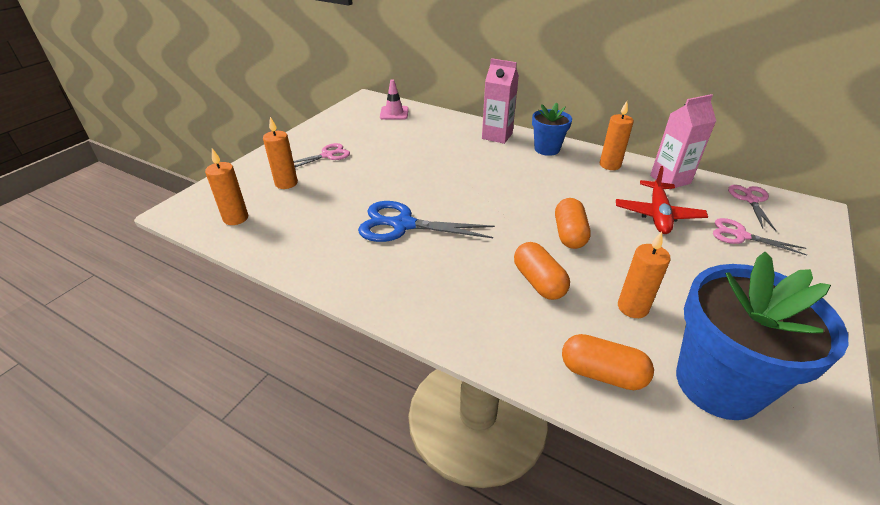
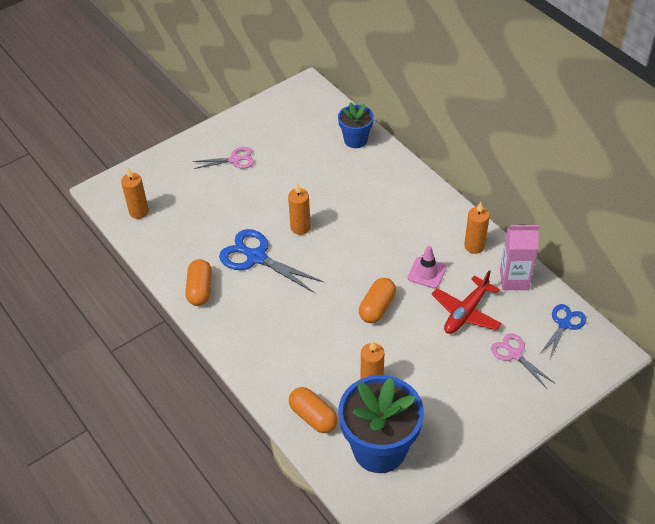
camera: 25 degrees right, 10 degrees up
(286, 183) = (188, 184): orange candle -> orange candle (300, 227)
(394, 113) = (321, 116): pink traffic cone -> pink traffic cone (427, 273)
(497, 136) = (398, 177): pink carton -> none
(538, 282) = (322, 340): orange capsule -> orange capsule (200, 289)
(547, 149) = (432, 209): blue flower pot -> blue flower pot (355, 140)
(750, 200) = (564, 324): pink scissors -> blue scissors

